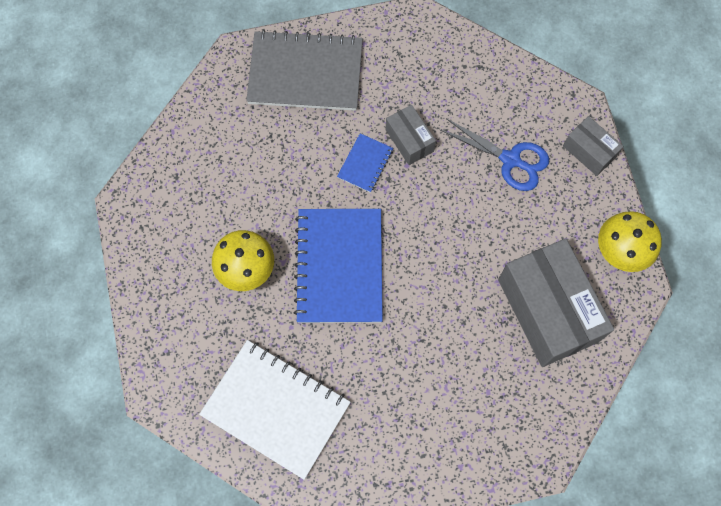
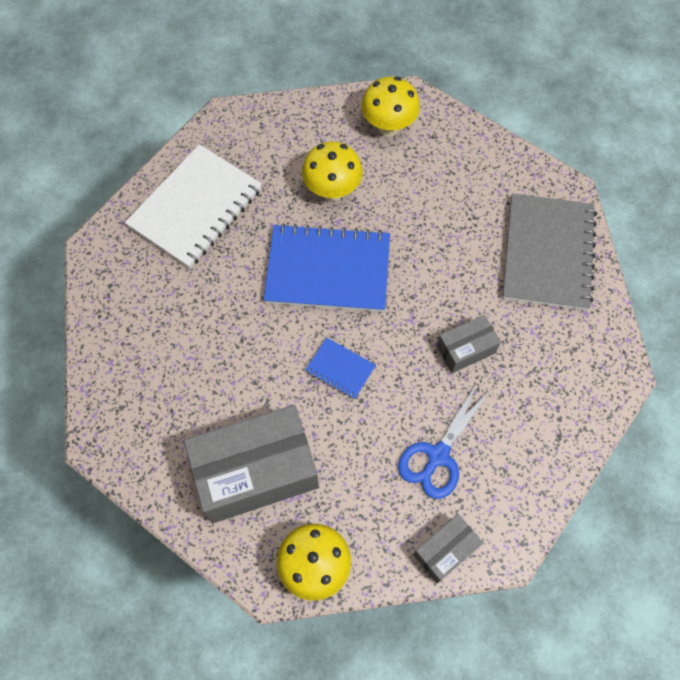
camera: 95 degrees right, 5 degrees down
(165, 221) = (388, 126): none -> yellow mushroom
(365, 164) = (439, 303): blue notebook -> blue notebook (340, 369)

